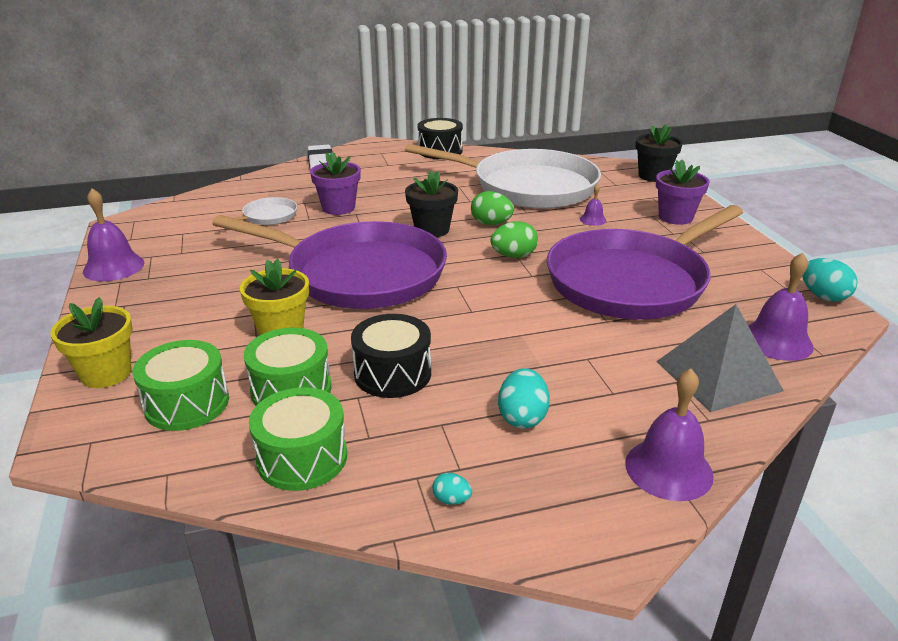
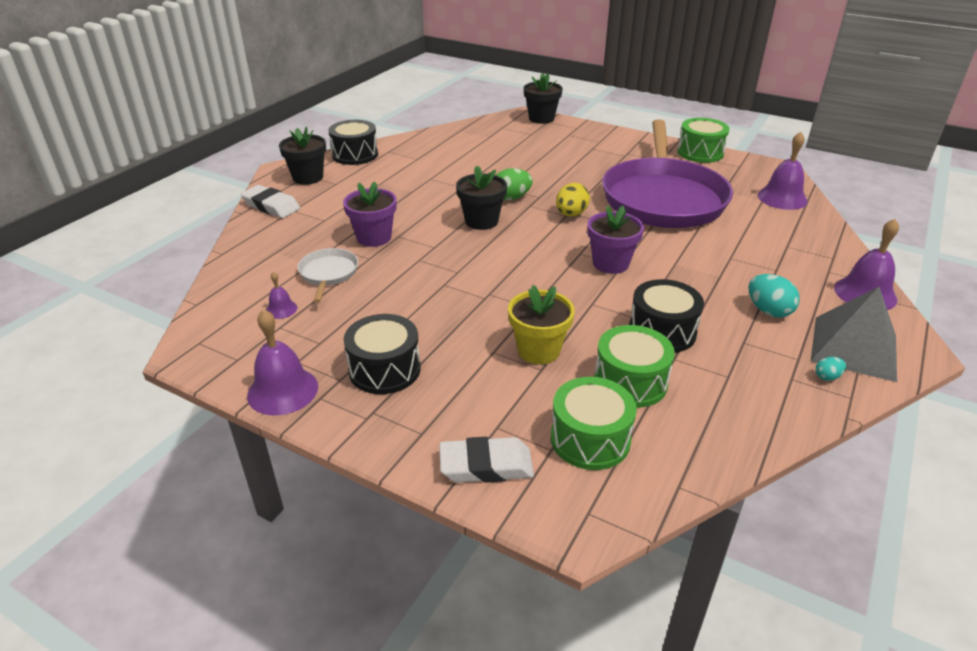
camera: 45 degrees left, 5 degrees up
(106, 373) = (486, 466): yellow flower pot -> white eraser
(178, 286) = (384, 369): none -> black drum
(302, 458) = (723, 414): green drum -> green drum (700, 153)
(360, 274) = (502, 279): purple pan -> none
(378, 154) = (308, 177): none -> black flower pot
(513, 256) = (571, 214): green egg -> yellow egg
(528, 187) = (480, 159): white pan -> none
(593, 220) = (566, 166): purple bell -> purple bell (281, 309)
(675, 217) = (606, 143): purple flower pot -> purple flower pot (610, 263)
(718, 376) = (796, 232): grey pyramid -> grey pyramid (854, 348)
(823, 296) = (755, 162): turquoise egg -> none

